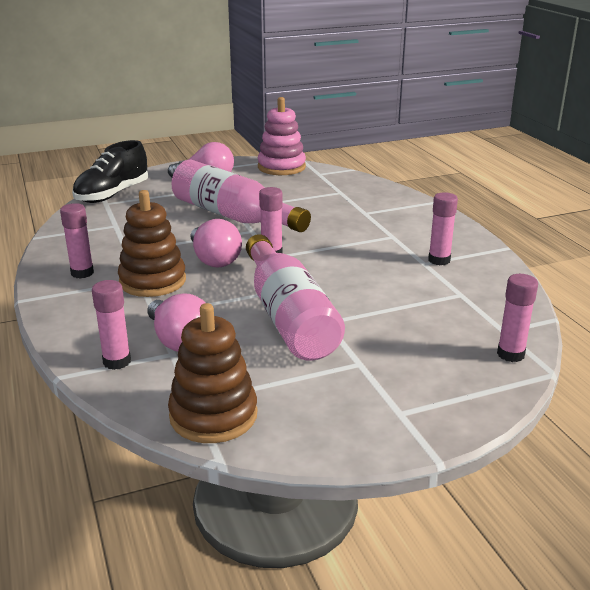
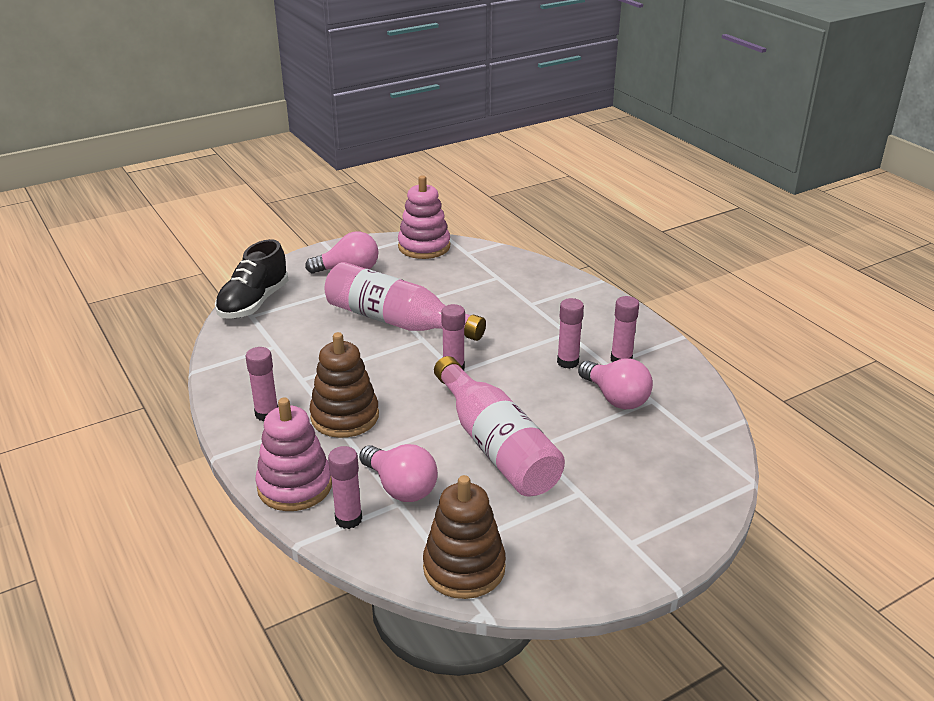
camera: 10 degrees left, 5 degrees up
(79, 330) = (295, 486): none -> pink stacking toy
(214, 260) = (397, 382): pink light bulb -> pink light bulb (615, 398)
(510, 354) = (713, 466): pink glue stick -> pink glue stick (567, 362)

